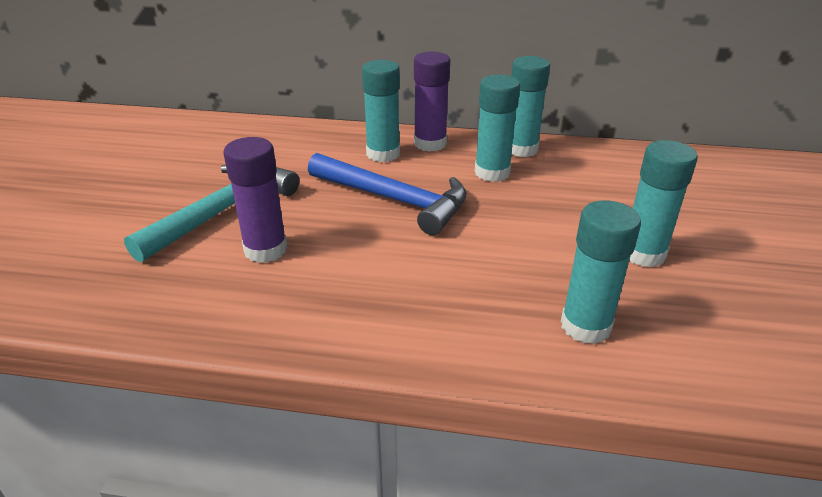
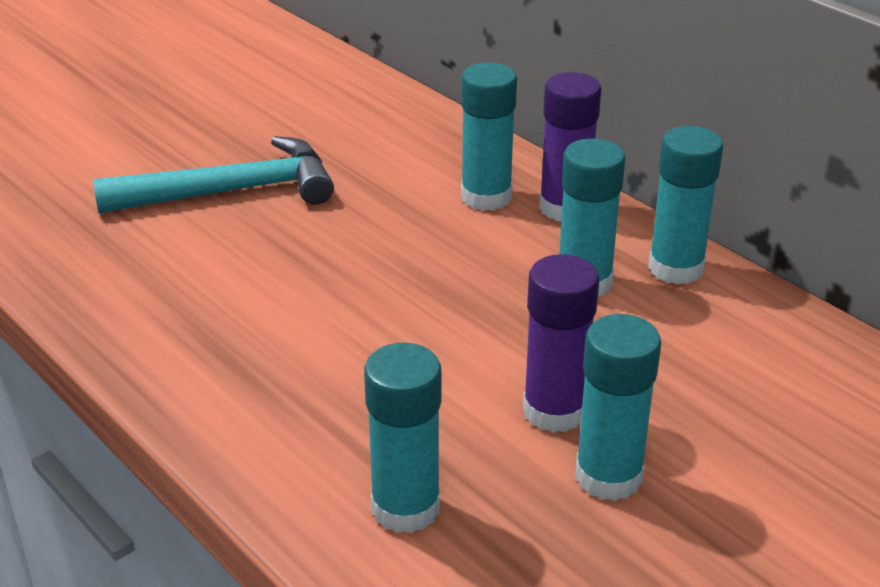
camera: 40 degrees right, 0 degrees up
(265, 250) = (215, 255): purple glue stick -> purple glue stick (554, 411)
(394, 200) = (415, 261): blue hammer -> none

